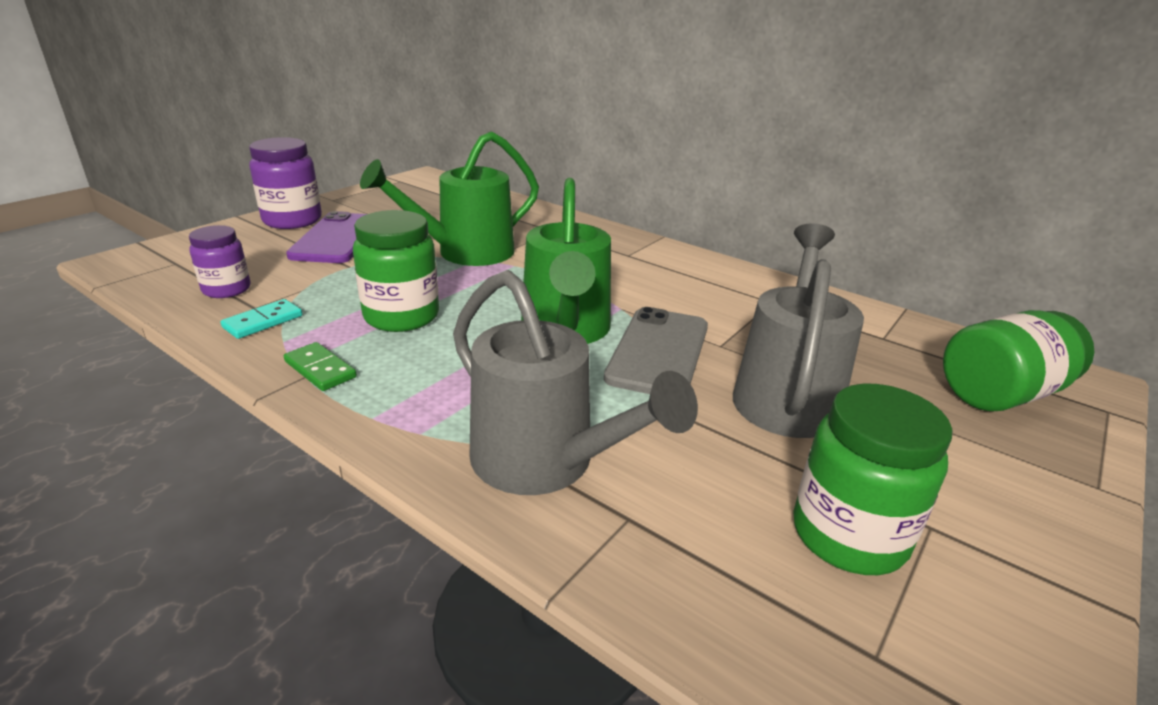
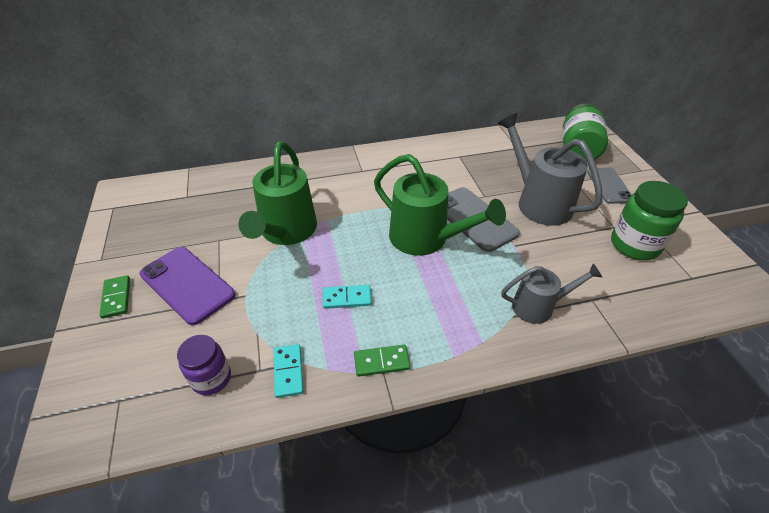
camera: 50 degrees left, 15 degrees up
(292, 220) = (116, 298): purple jar -> green domino
(401, 316) = (347, 298): green jar -> turquoise domino
(546, 463) = (539, 306): grey watering can -> grey watering can, size x0.60
(967, 457) = (609, 186): none -> grey phone

